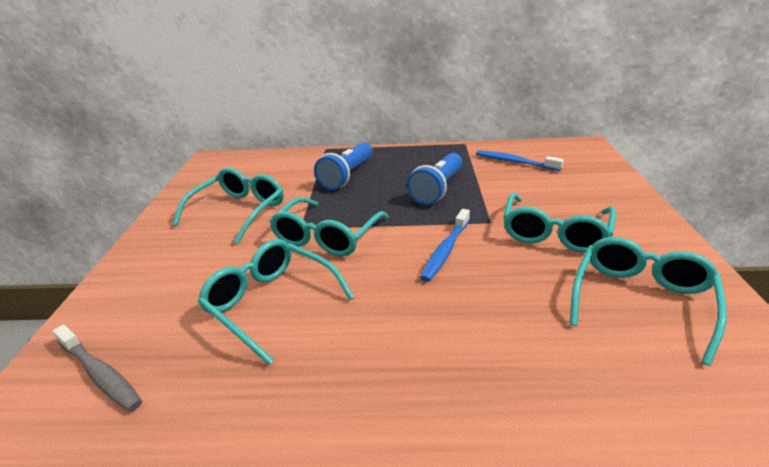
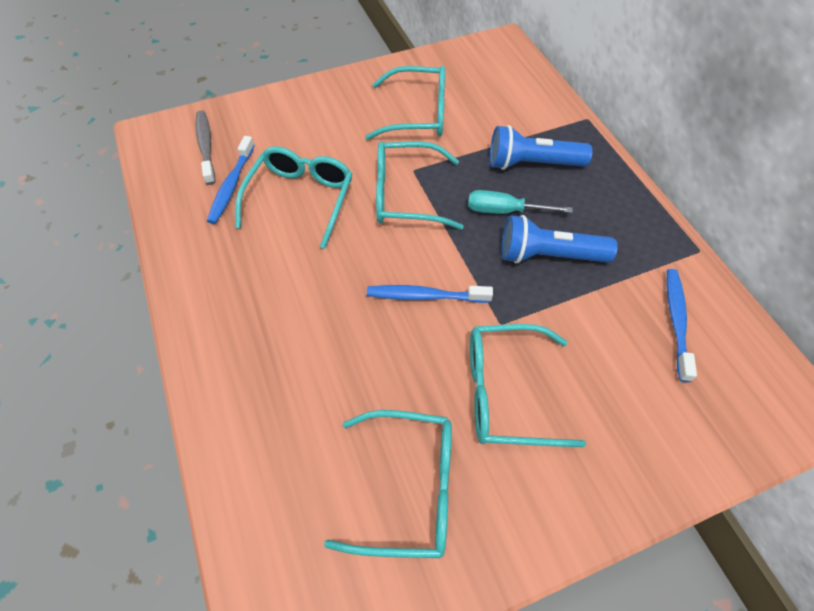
camera: 65 degrees right, 25 degrees up
(100, 374) = (206, 146): grey toothbrush -> grey toothbrush turned 150 degrees clockwise
(195, 359) = (231, 185): none -> blue toothbrush
(383, 196) = (505, 211): none -> turquoise screwdriver

